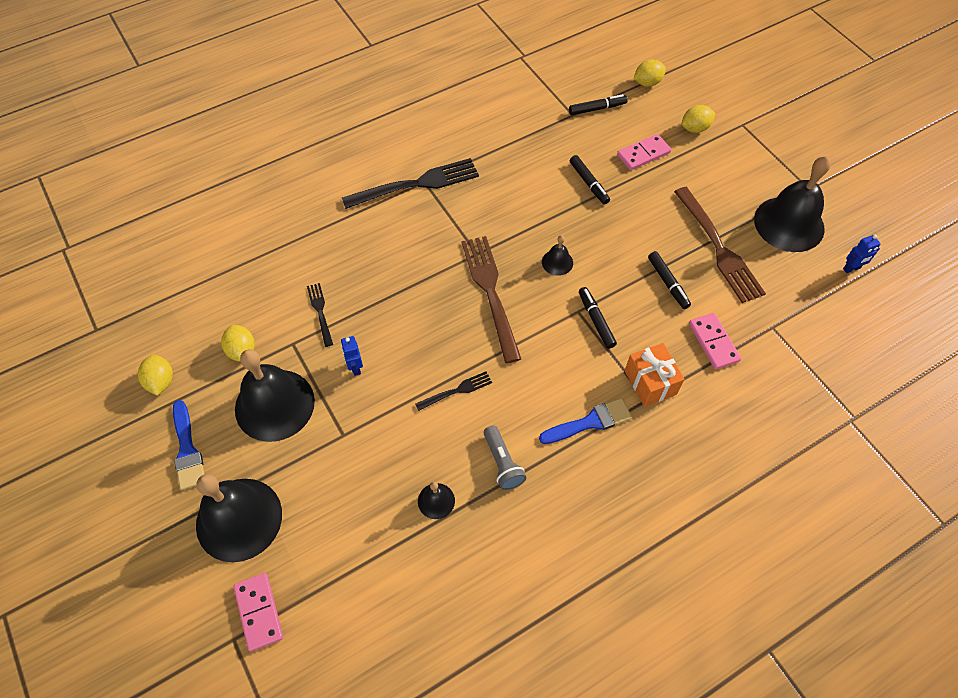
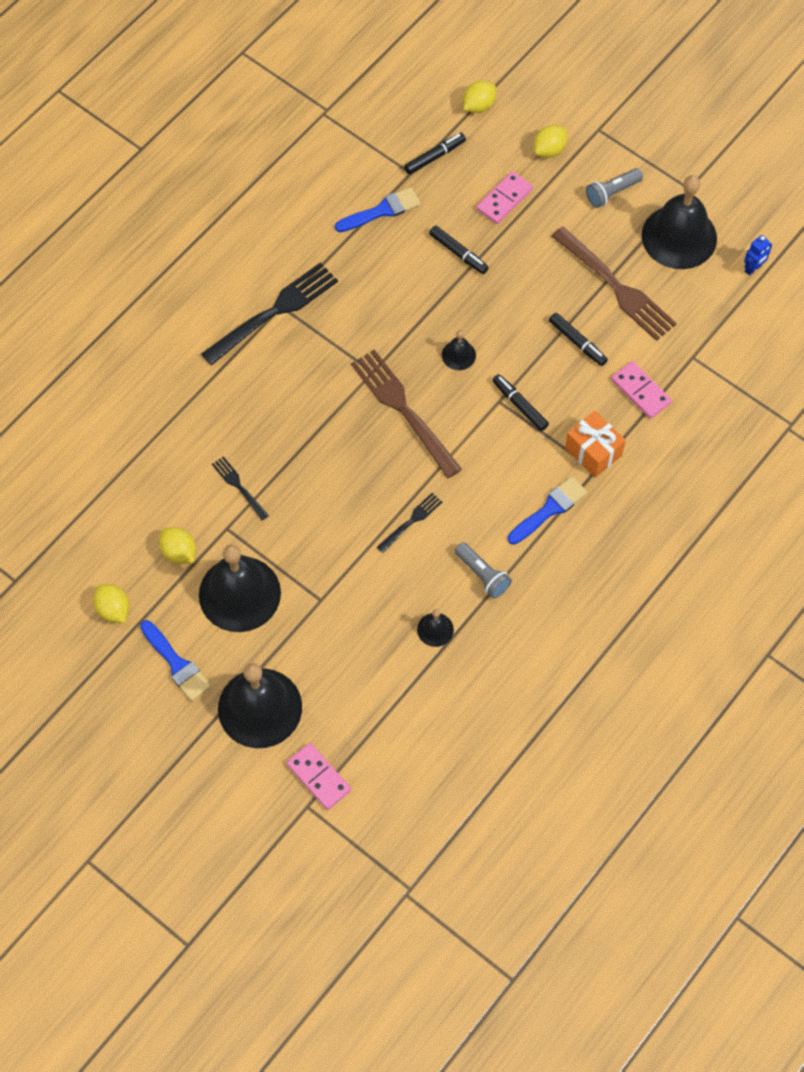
camera: 20 degrees left, 5 degrees up
(355, 367) = (301, 531): blue robot -> none
(538, 135) = (382, 210): none -> blue brush
(739, 174) = (612, 193): none -> grey flashlight

